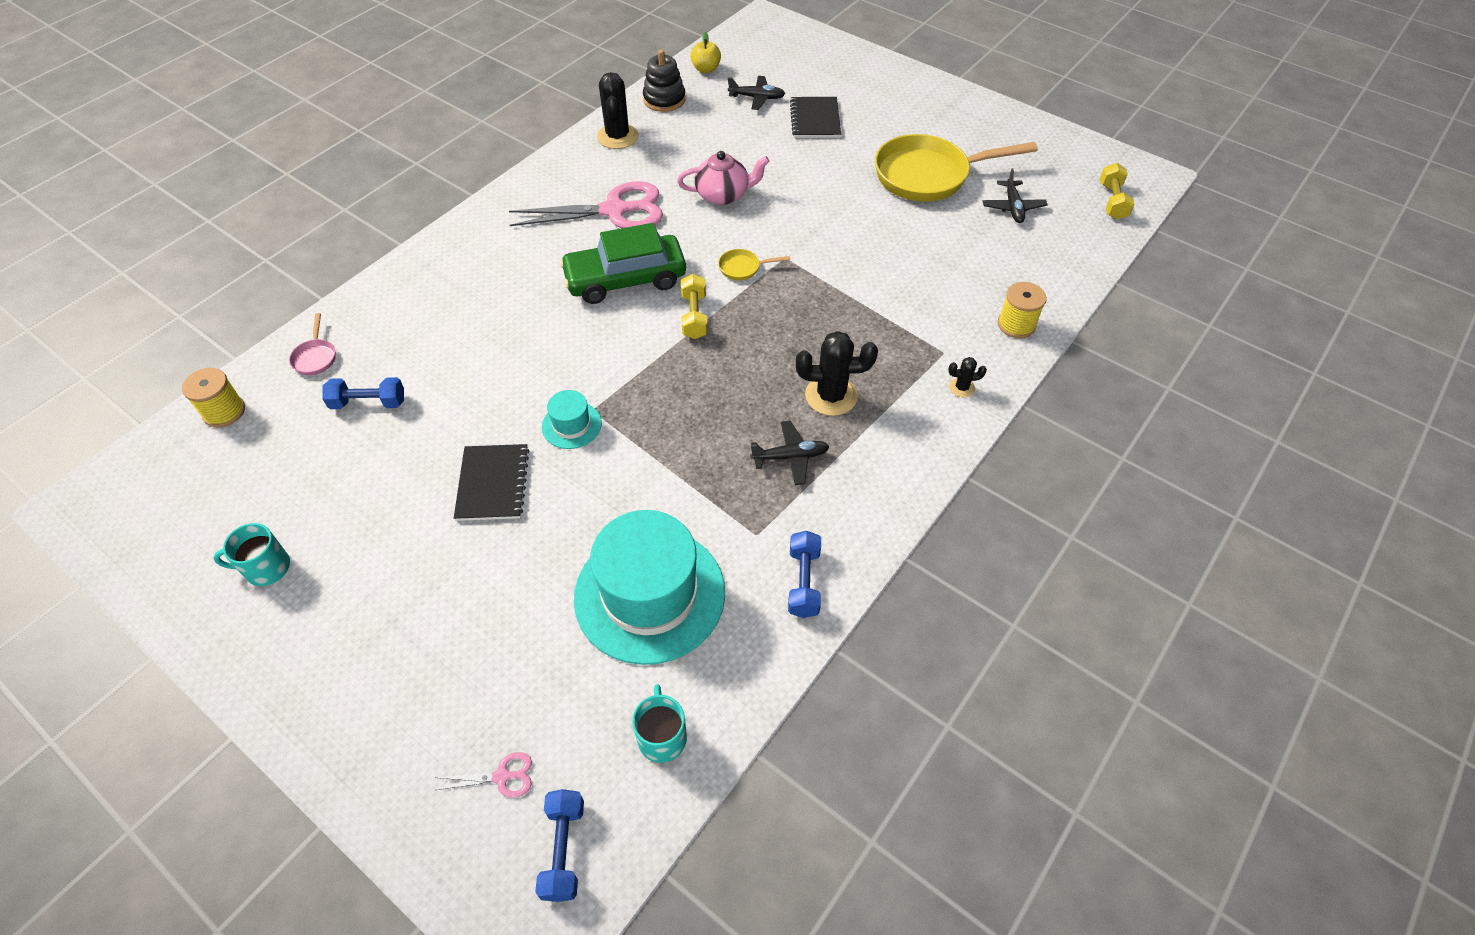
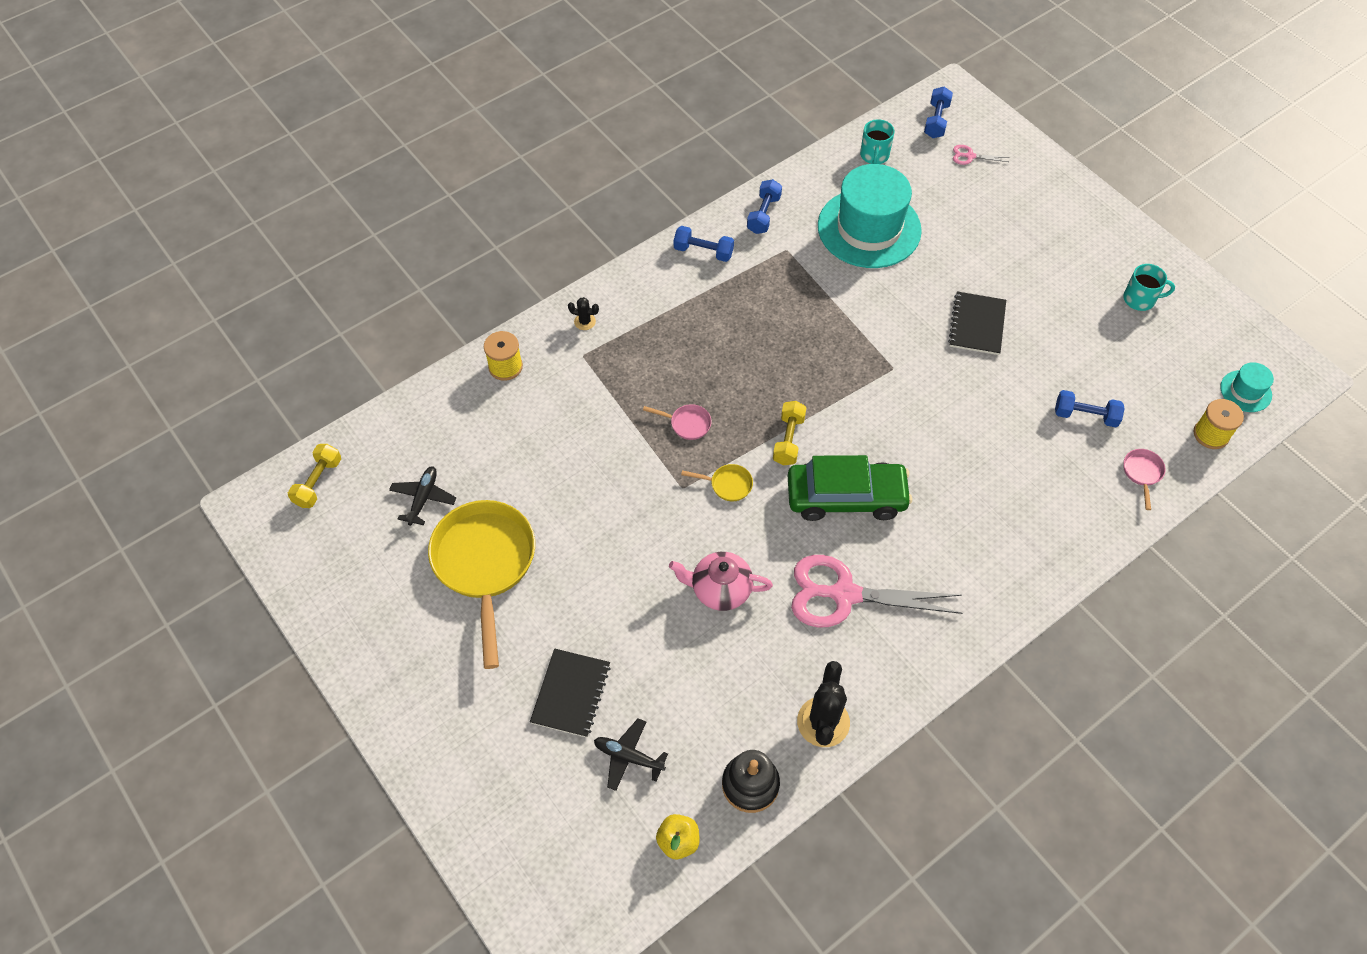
camera: 165 degrees left, 5 degrees up
(571, 425) = (912, 358): turquoise hat -> turquoise hat (1245, 391)
(790, 457) = (744, 296): black plane -> none
(802, 310) = (687, 424): none -> pink pan
(831, 396) = (694, 338): black cactus -> none
(863, 506) = (703, 251): none -> blue dumbbell
(928, 175) = (485, 564): yellow pan -> yellow pan turned 105 degrees counterclockwise

